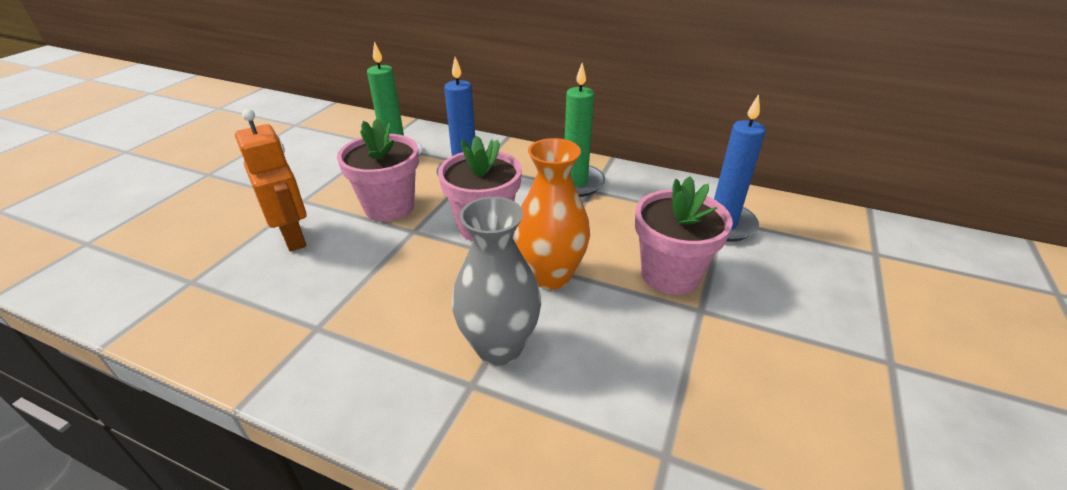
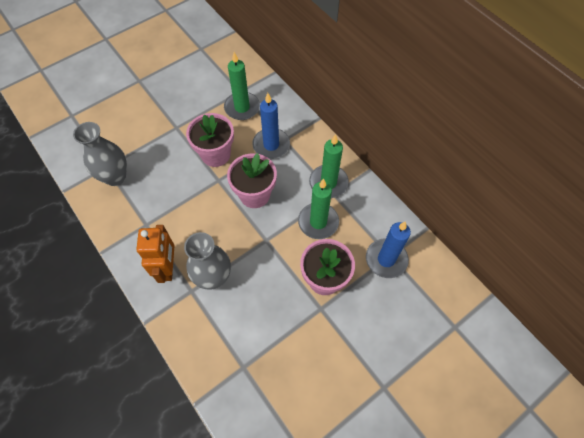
camera: 30 degrees right, 25 degrees up
(217, 288) = (115, 177): none -> grey vase
(293, 237) = (160, 156): orange robot -> orange robot (168, 268)
(550, 276) = (264, 247): orange vase -> none
(599, 221) = (318, 222): none -> green candle

